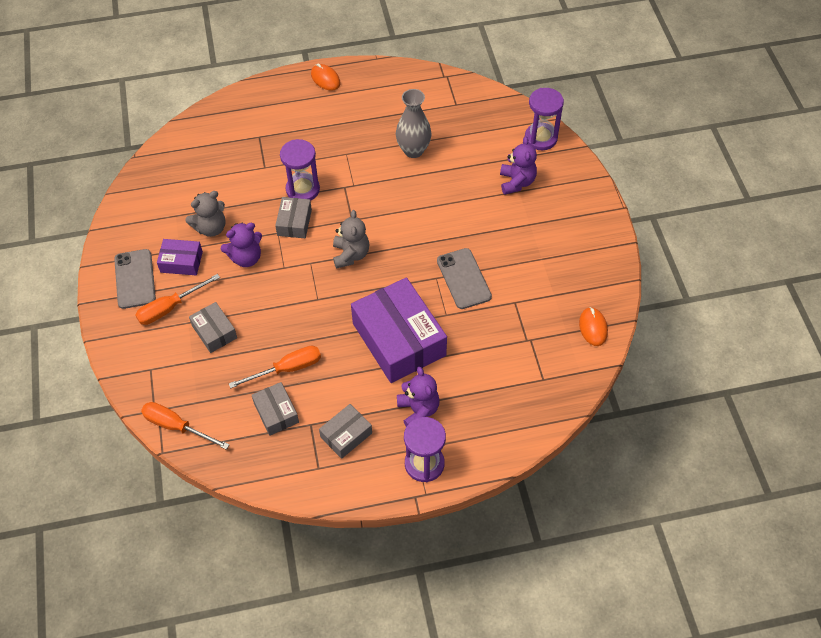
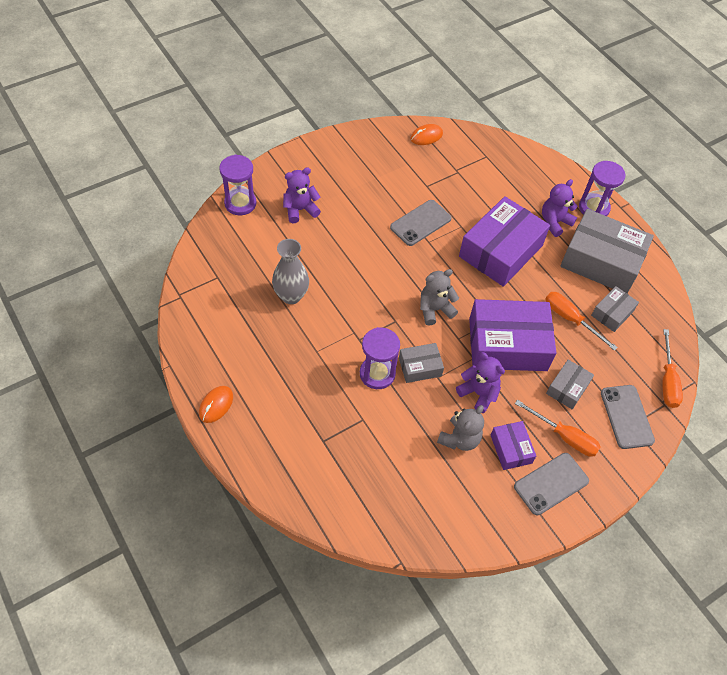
camera: 115 degrees left, 0 degrees up
(160, 369) = (626, 416): none -> grey phone
(211, 228) = (459, 439): grey teddy bear -> grey teddy bear turned 90 degrees clockwise
(285, 301) = (507, 344): none -> purple box
(346, 435) = (601, 261): grey box -> grey box, size x2.05

